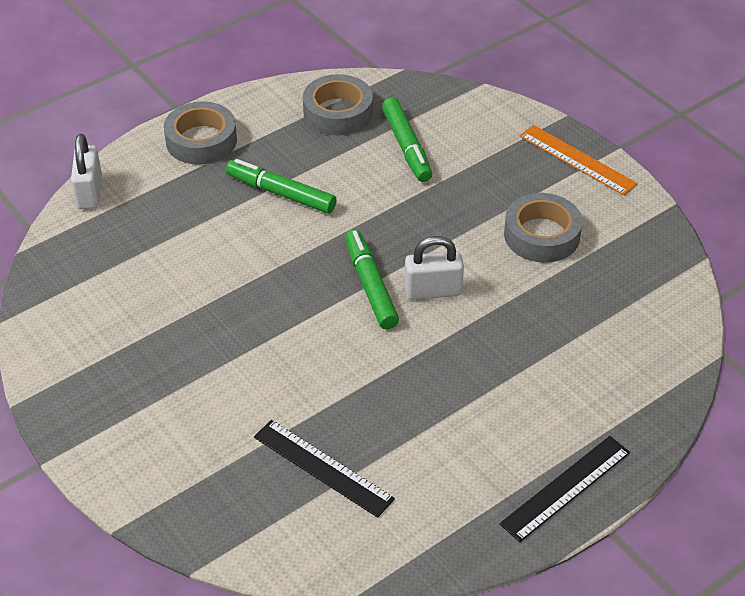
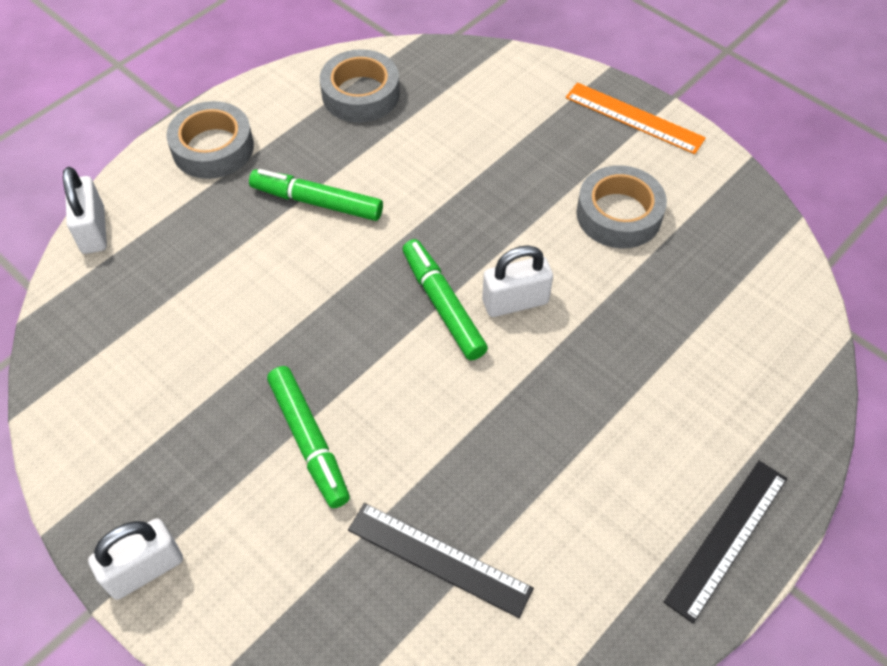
camera: 10 degrees left, 10 degrees up
(87, 441) = (145, 569): none -> white padlock
(406, 147) = (445, 126): green marker -> green marker (309, 441)

